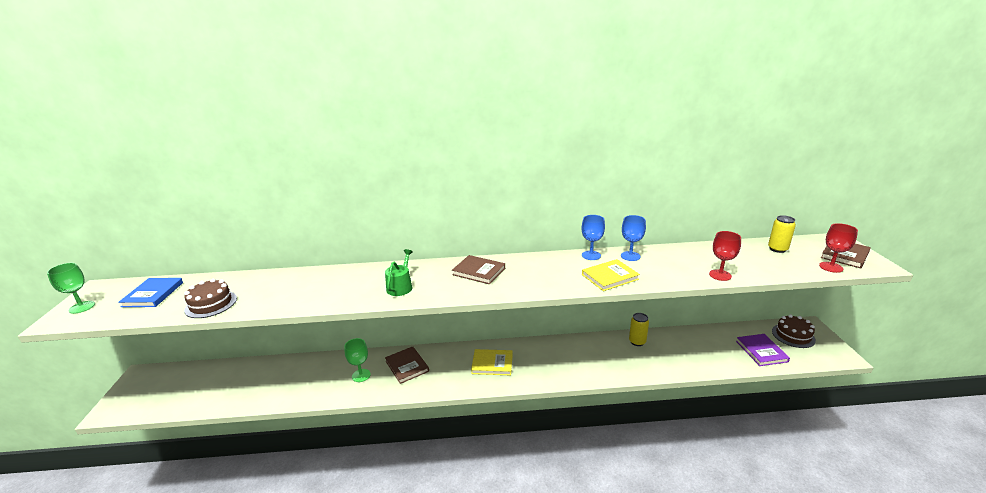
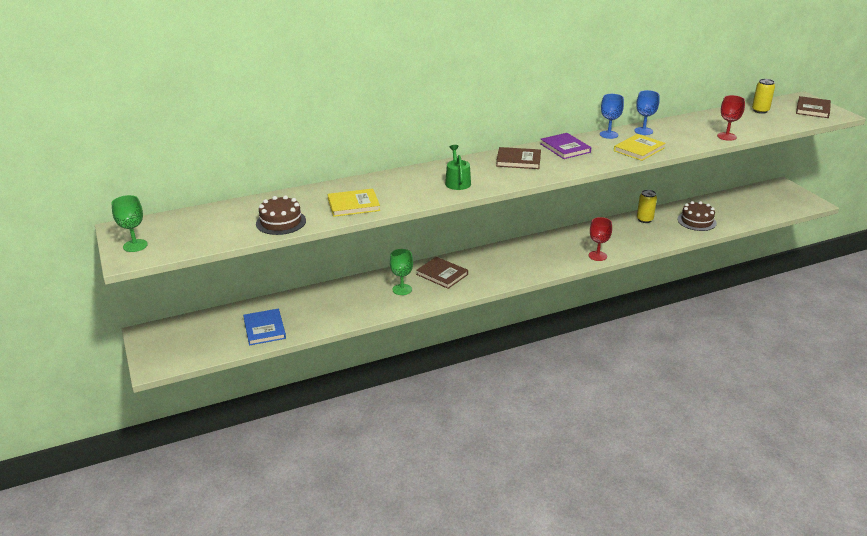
camera: 20 degrees left, 5 degrees up
(153, 294) = (200, 224): blue book -> blue book (264, 329)
(492, 364) = (524, 258): yellow book -> yellow book (353, 205)
(761, 351) = (751, 210): purple book -> purple book (565, 148)
(793, 335) = (771, 194): brown cake -> brown cake (696, 221)
(831, 267) = (806, 120): red goblet -> red goblet (597, 256)

